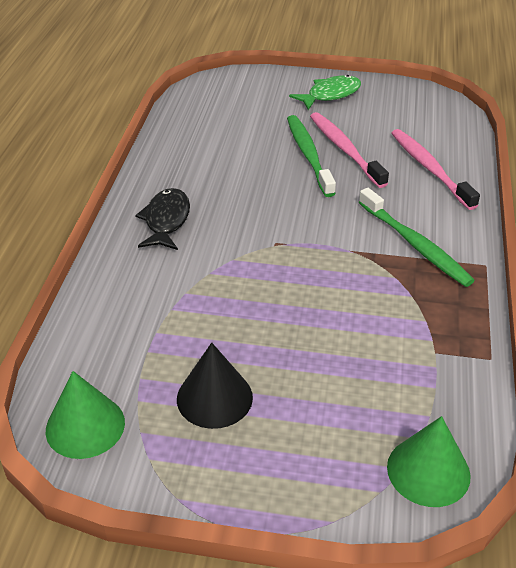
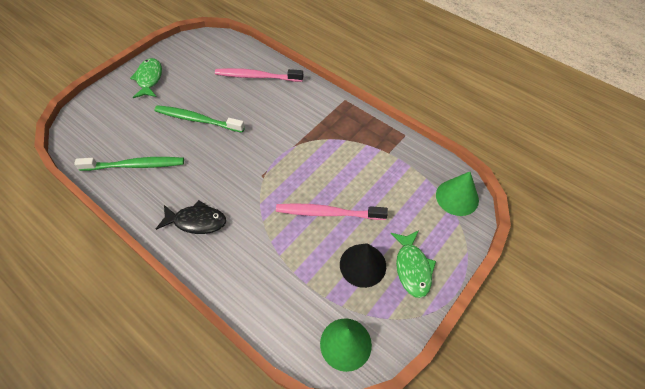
camera: 60 degrees left, 15 degrees up
(166, 221) = (196, 221): black fish -> black fish turned 150 degrees clockwise
(250, 457) = (412, 268): none -> green fish
(345, 149) = (208, 101): pink toothbrush -> pink toothbrush (328, 213)
(415, 244) = (310, 117): green toothbrush -> green toothbrush (135, 165)

